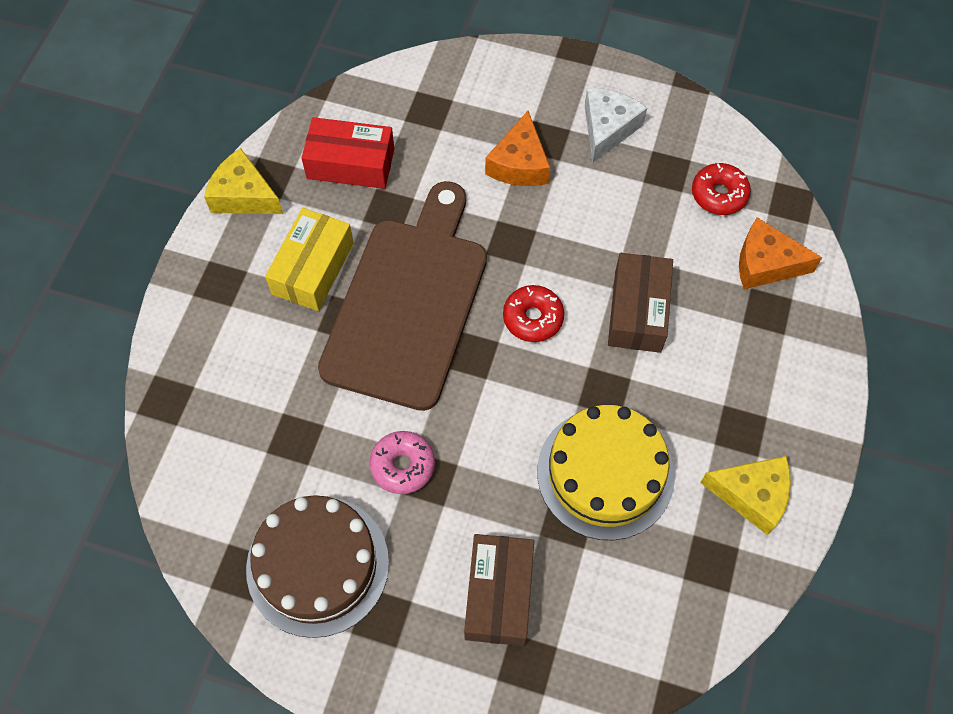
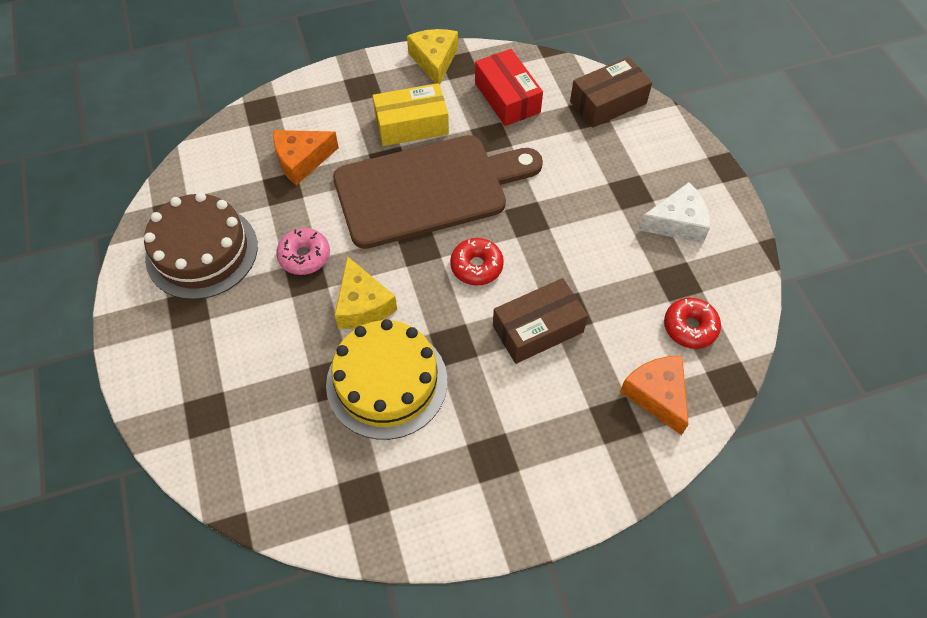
camera: 55 degrees right, 5 degrees down
(499, 594) = (247, 367): brown box -> brown box (608, 102)
(519, 164) = (595, 187): orange cheese -> orange cheese (302, 160)
(751, 495) = (442, 496): yellow cheese -> yellow cheese (363, 304)

